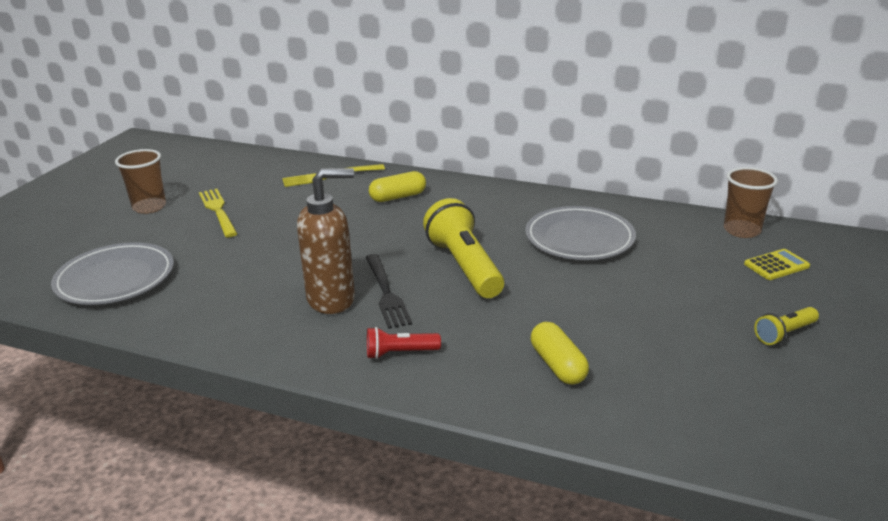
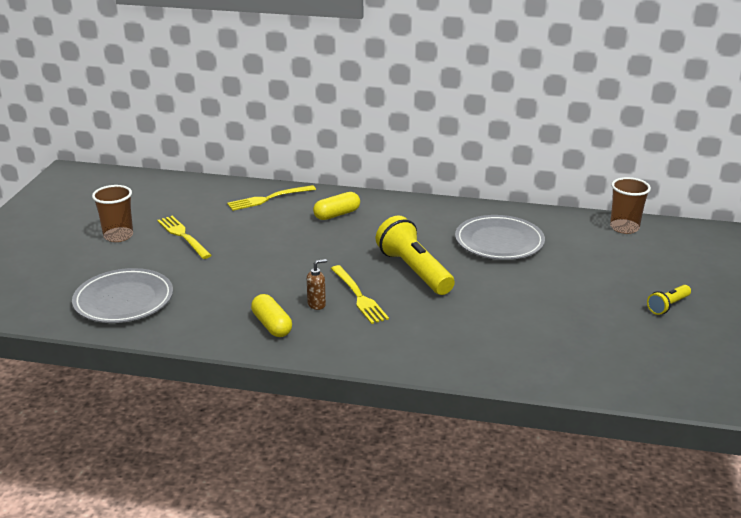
camera: 10 degrees left, 0 degrees up
(332, 299) = (317, 304): brown soap dispenser -> brown soap dispenser, size x0.44
(386, 293) = (359, 297): black fork -> yellow fork
(400, 353) = (387, 341): red flashlight -> none
(558, 365) = (509, 341): yellow capsule -> yellow capsule (272, 325)
(776, 265) = (655, 254): yellow calculator -> none

